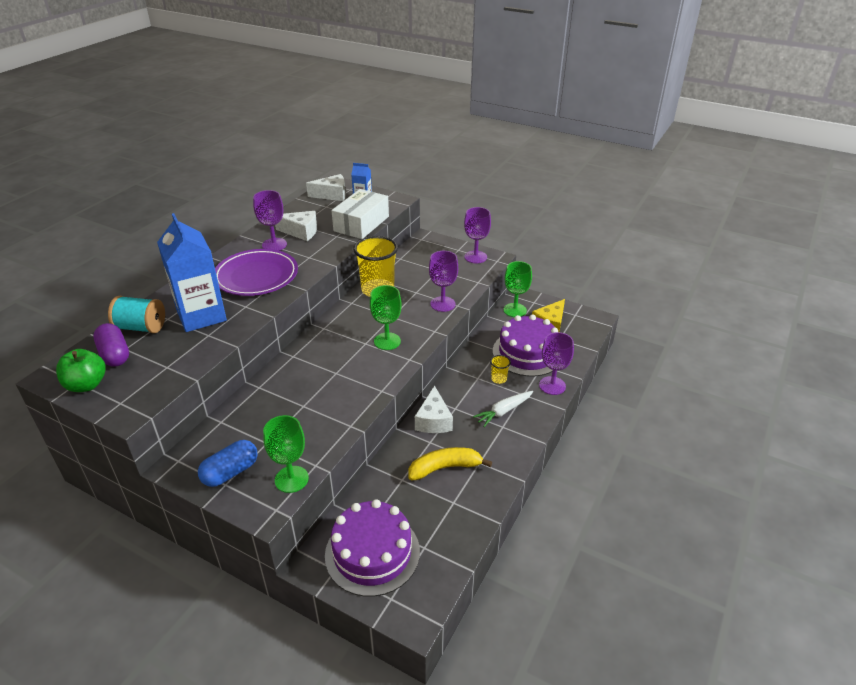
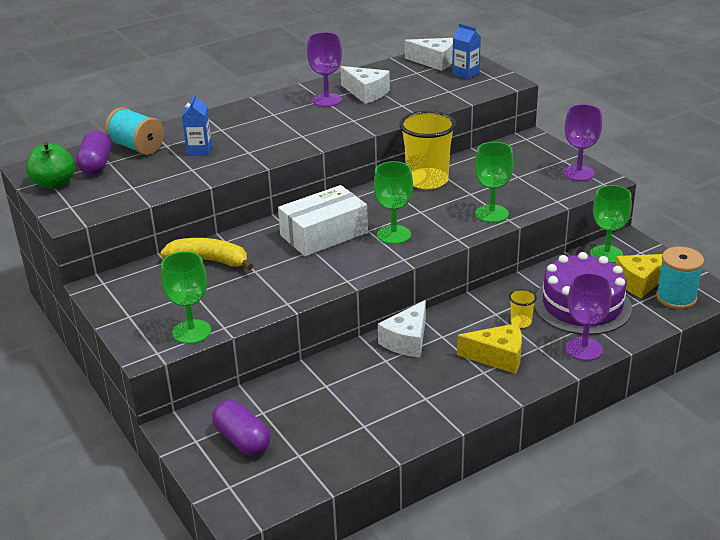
camera: 30 degrees right, 5 degrees down
(201, 316) = (199, 150): blue carton -> blue carton, size x0.47
(230, 472) = (141, 307): blue capsule -> none
(256, 276) = (282, 126): purple plate -> none
(361, 223) = (441, 98): white box -> white box (324, 234)
(372, 553) = (242, 440): purple cake -> purple capsule
(442, 304) = (491, 214): purple goblet -> green goblet
(445, 468) = (381, 390): yellow banana -> yellow banana (209, 261)
(503, 411) = (498, 357): white carrot -> yellow cheese
(578, 329) = (676, 298): none -> turquoise spool

